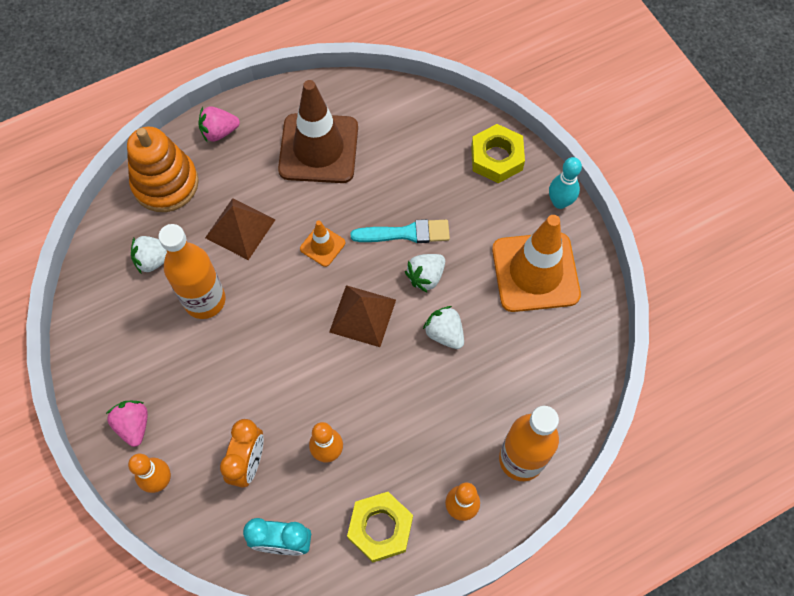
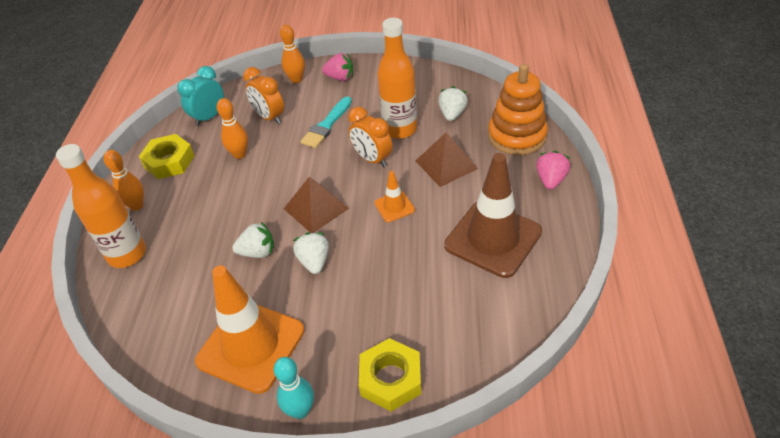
camera: 125 degrees right, 20 degrees down
(266, 302) = (372, 159): none -> orange clock
(405, 233) = (364, 265): turquoise brush -> turquoise brush (327, 125)

